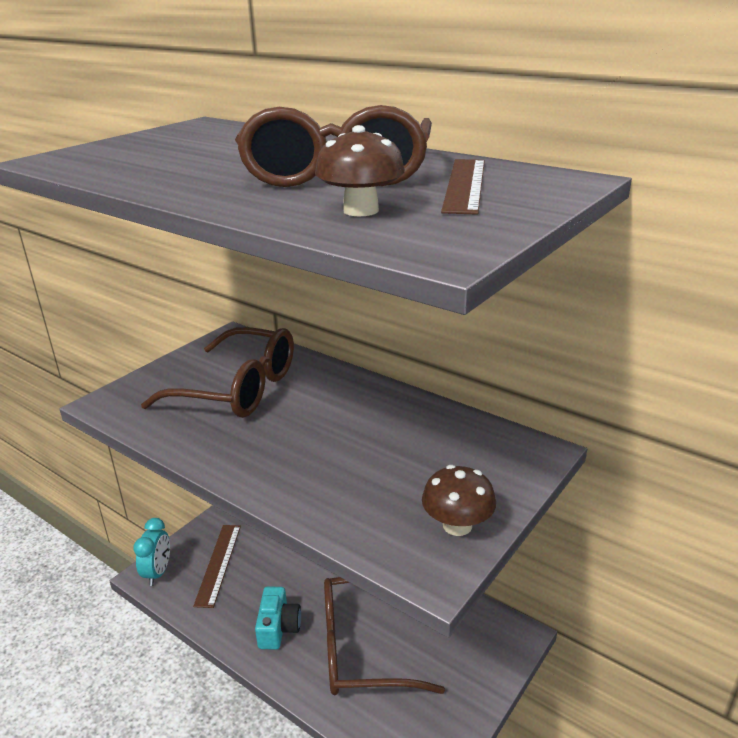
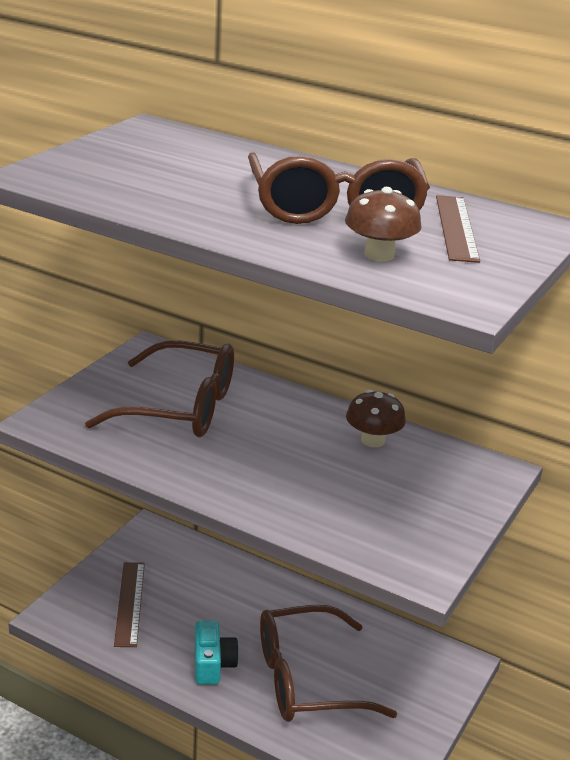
camera: 10 degrees left, 0 degrees up
(158, 572) = (63, 613): turquoise clock -> none
(457, 525) = (435, 536): brown mushroom -> brown mushroom (373, 440)

